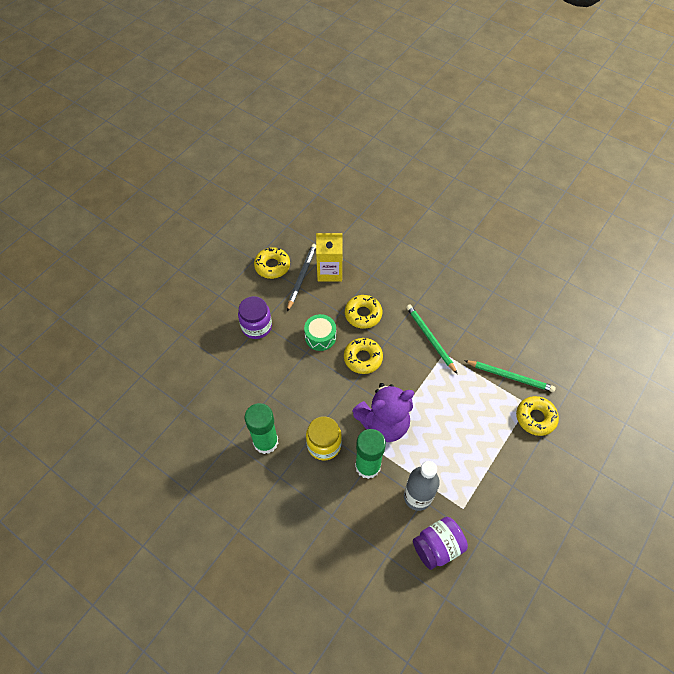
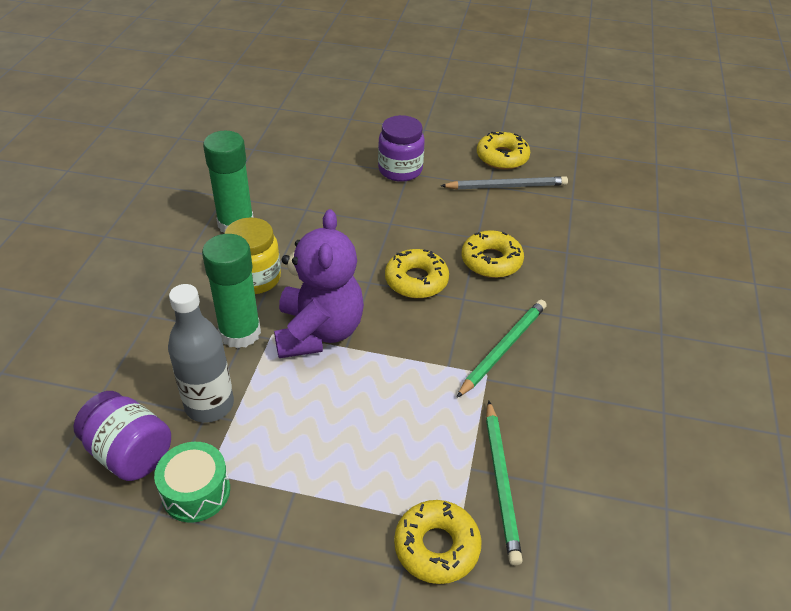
camera: 65 degrees right, 15 degrees down
(320, 337) = (423, 229): green drum -> green drum (196, 492)
(329, 271) = (537, 209): yellow carton -> none
(384, 423) = (319, 332): purple teddy bear -> purple teddy bear turned 135 degrees counterclockwise

